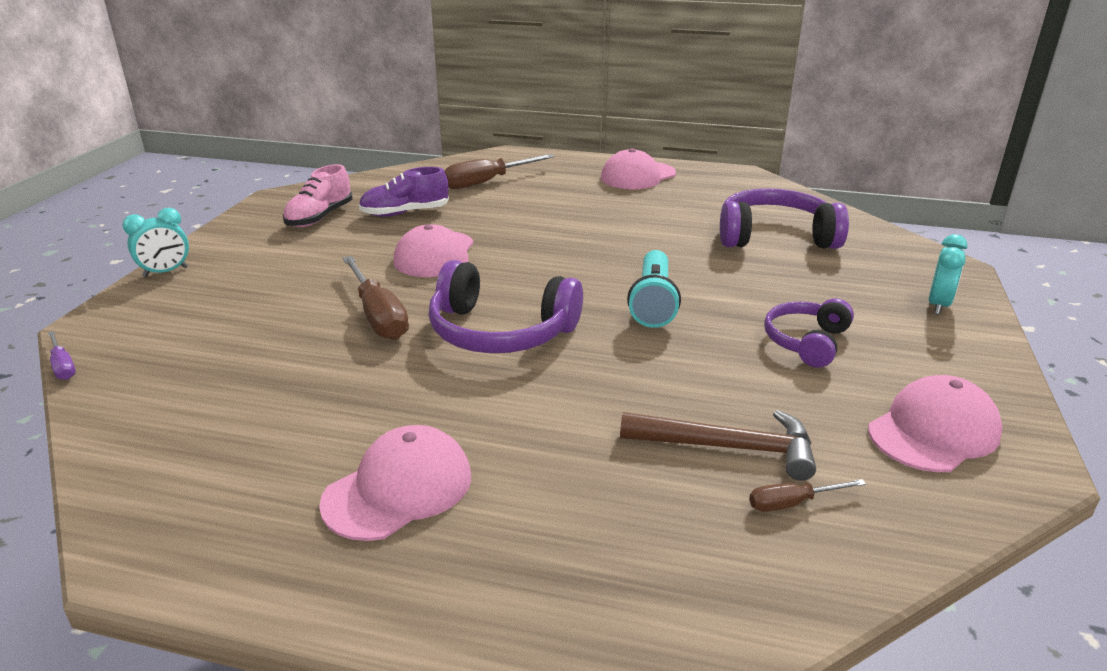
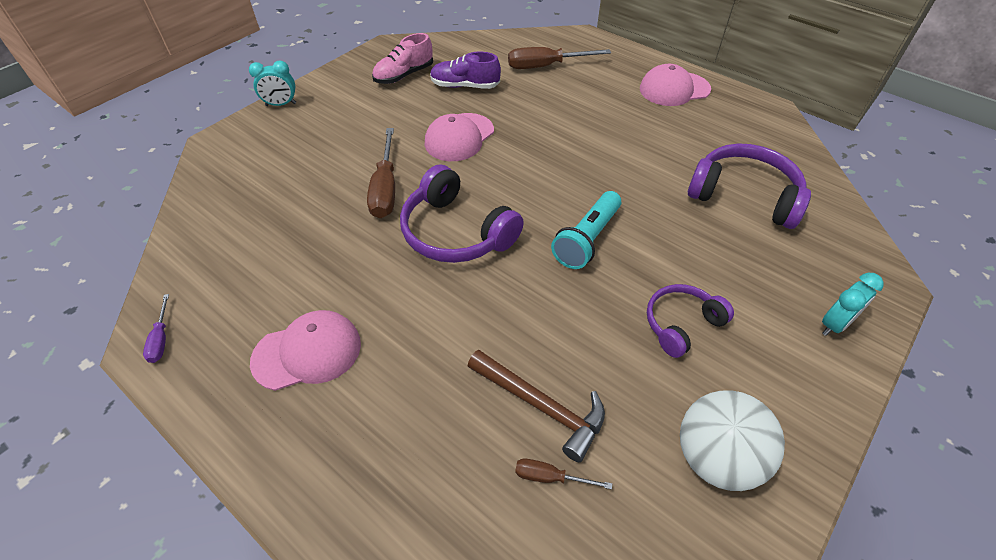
camera: 25 degrees right, 20 degrees up
(63, 366) = (184, 174): purple screwdriver -> purple screwdriver (161, 339)
(933, 431) = (716, 458): pink cap -> white ball

